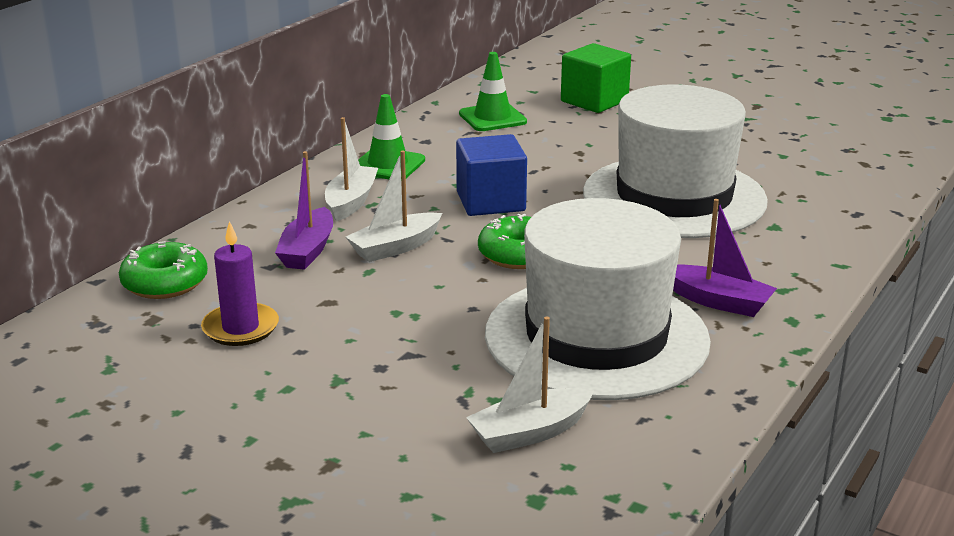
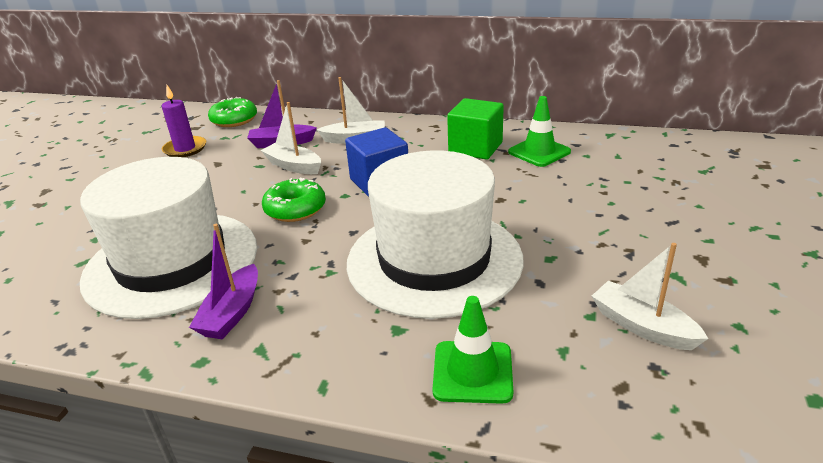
camera: 75 degrees right, 5 degrees up
(388, 165) = (420, 136): green traffic cone -> green traffic cone (472, 372)
(529, 432) = (50, 258): white boat -> white boat (642, 326)
(594, 101) = (625, 185): green cube -> green cube (475, 148)

